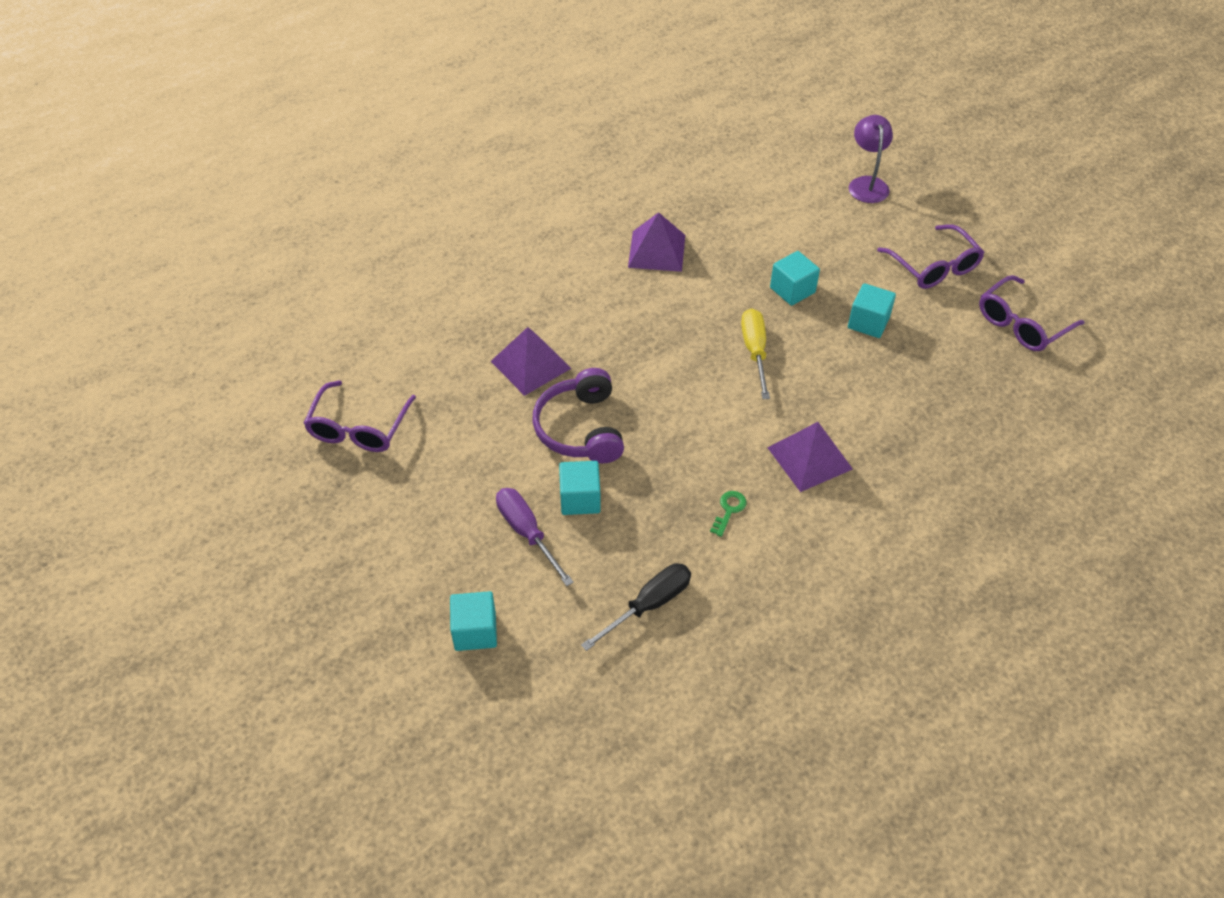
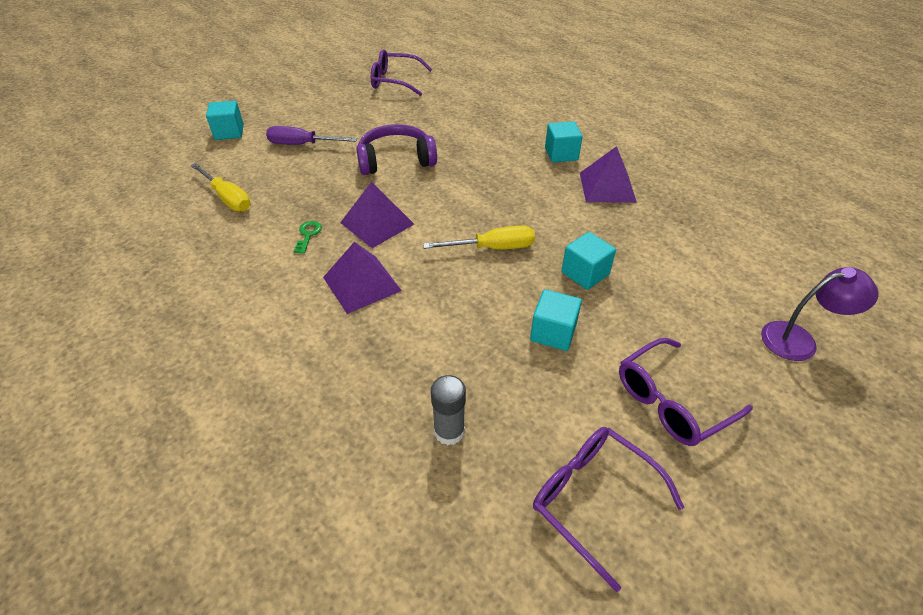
camera: 85 degrees right, 5 degrees down
(527, 533) = (302, 145): purple screwdriver -> purple screwdriver turned 135 degrees counterclockwise
(530, 364) = (458, 135): purple pyramid -> purple pyramid (377, 223)
(580, 499) = (329, 164): turquoise cube -> turquoise cube (561, 154)
(649, 605) = (228, 198): black screwdriver -> yellow screwdriver
(729, 510) = (308, 235): green key -> green key turned 105 degrees counterclockwise
(978, 398) = (449, 431): none -> grey glue stick

